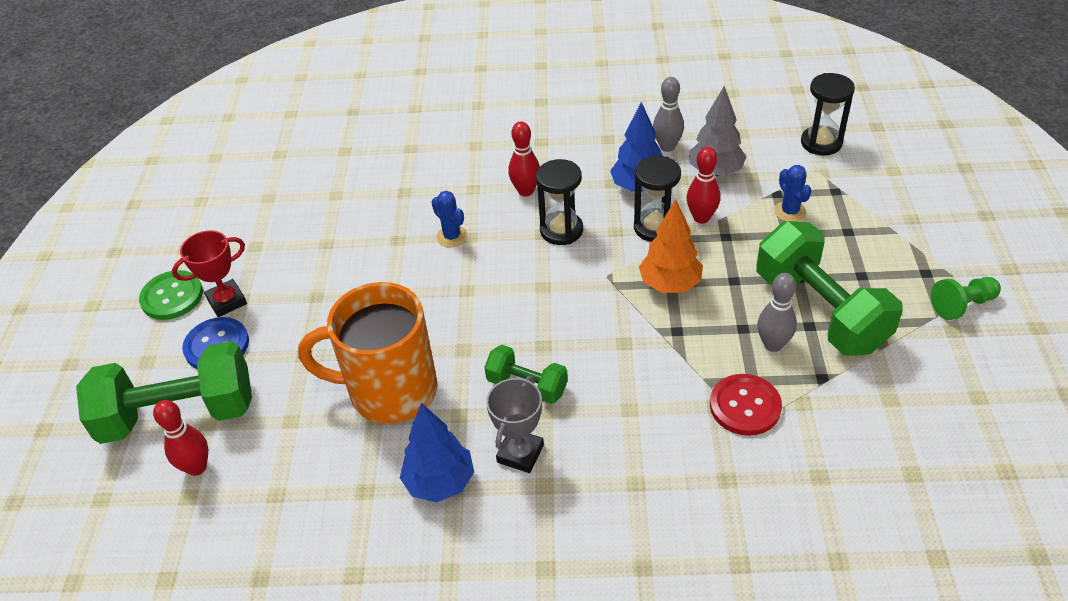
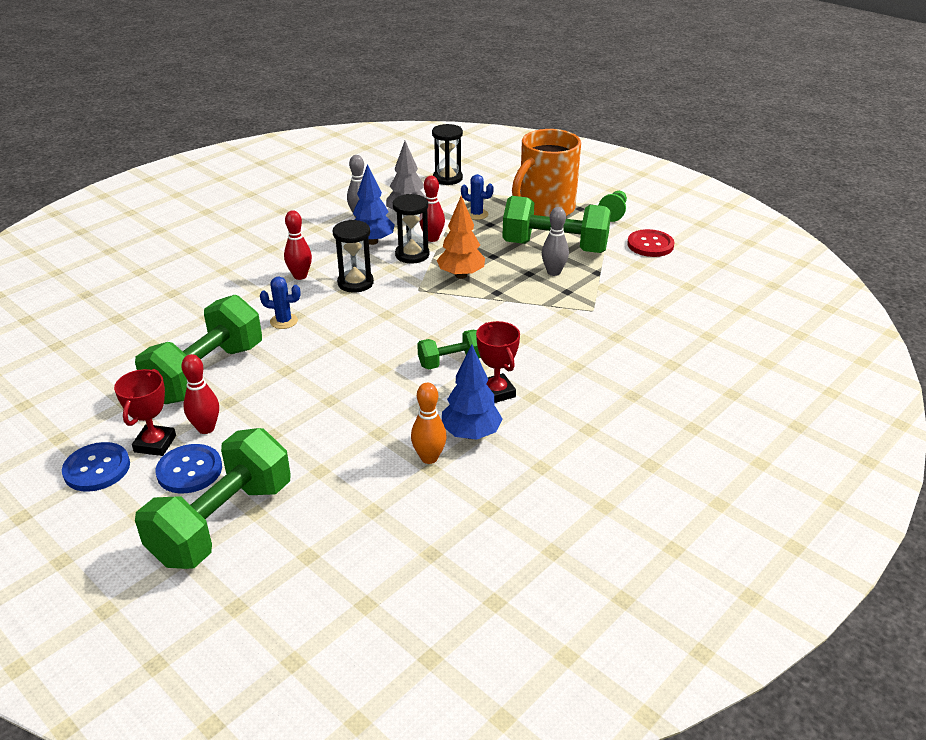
camera: 50 degrees left, 10 degrees down
(172, 297) = (97, 468): green button -> blue button
(197, 467) = (288, 537): red bowling pin -> red bowling pin (206, 428)
(335, 254) = (206, 373): none -> green dumbbell
(377, 478) = (429, 458): none -> orange bowling pin
(389, 391) = (367, 415): orange mug -> orange mug (545, 209)
(520, 453) = (496, 392): grey trophy -> red trophy
(745, 406) = (579, 303): red button -> red button (650, 245)

